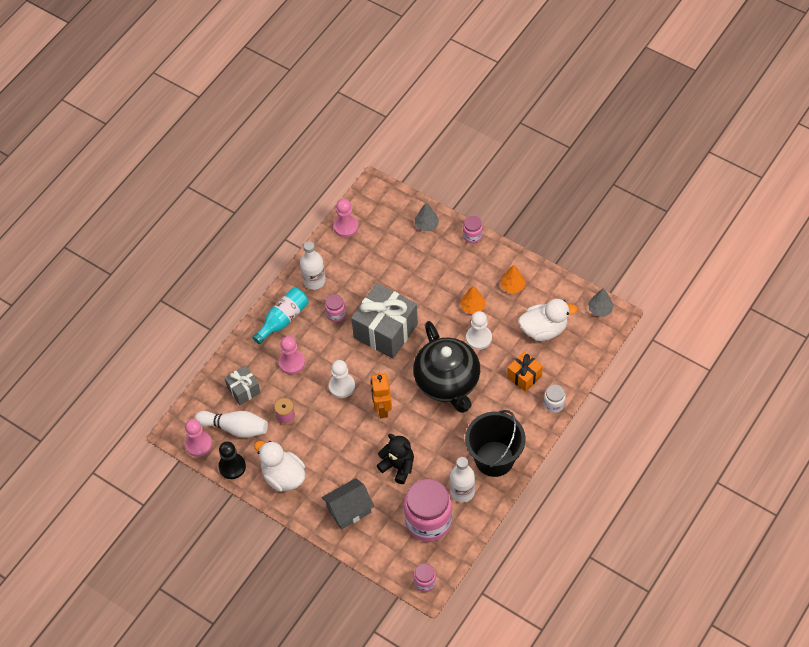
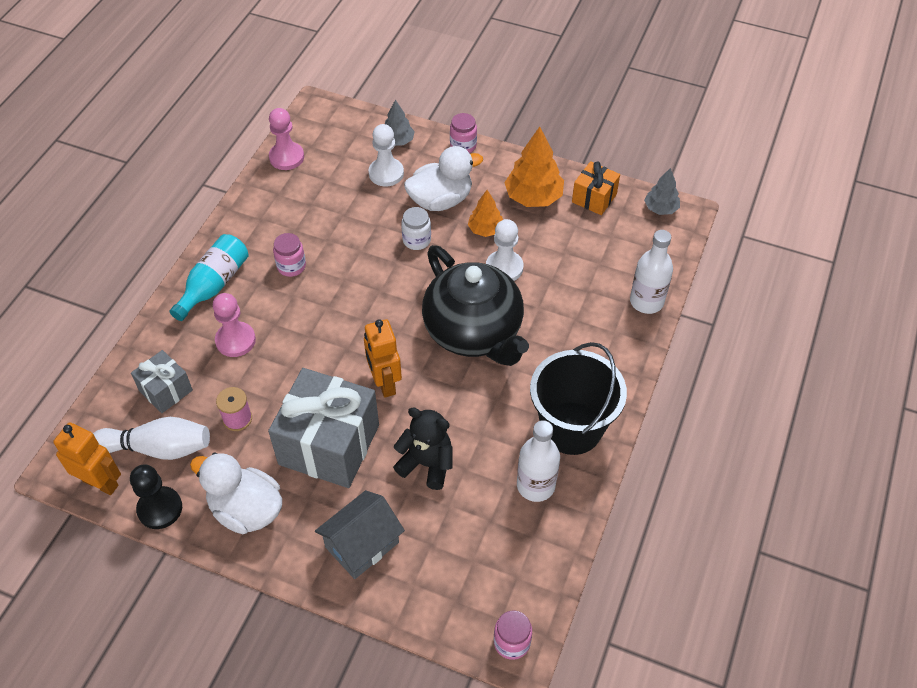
camera: 15 degrees left, 5 degrees down
(198, 444) = (101, 483): pink pawn -> orange robot
(314, 281) = (252, 228): white bottle -> white bottle (646, 301)
(342, 386) = (317, 361): white pawn -> white pawn (386, 173)
(385, 331) = (368, 278): grey gift -> grey gift (329, 445)
(428, 521) = (494, 540): pink jar -> none
(512, 286) = (533, 197): orange tree -> orange tree, size x1.68
(524, 376) = (583, 308): orange gift -> orange gift (594, 198)
(544, 329) = (592, 244): white duck -> white duck (441, 200)
(554, 404) = (636, 338): white jar -> white jar (416, 240)

